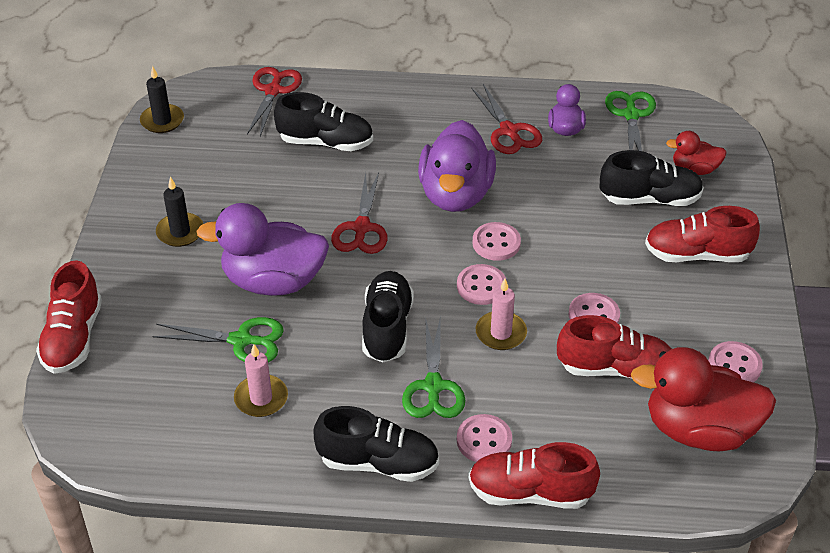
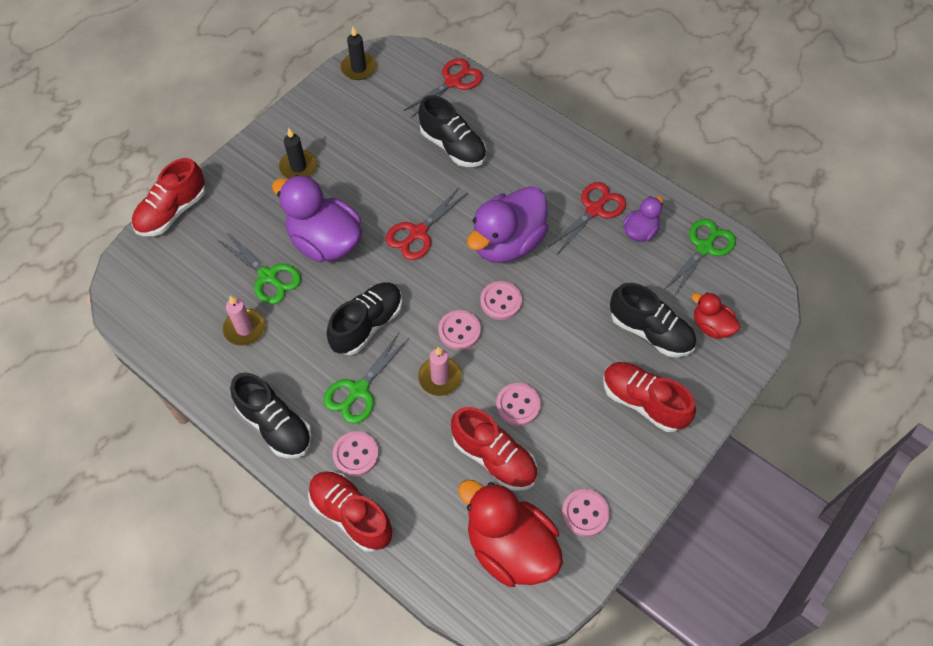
camera: 35 degrees right, 15 degrees up
(509, 131) = (594, 210): red scissors -> red scissors turned 150 degrees counterclockwise

